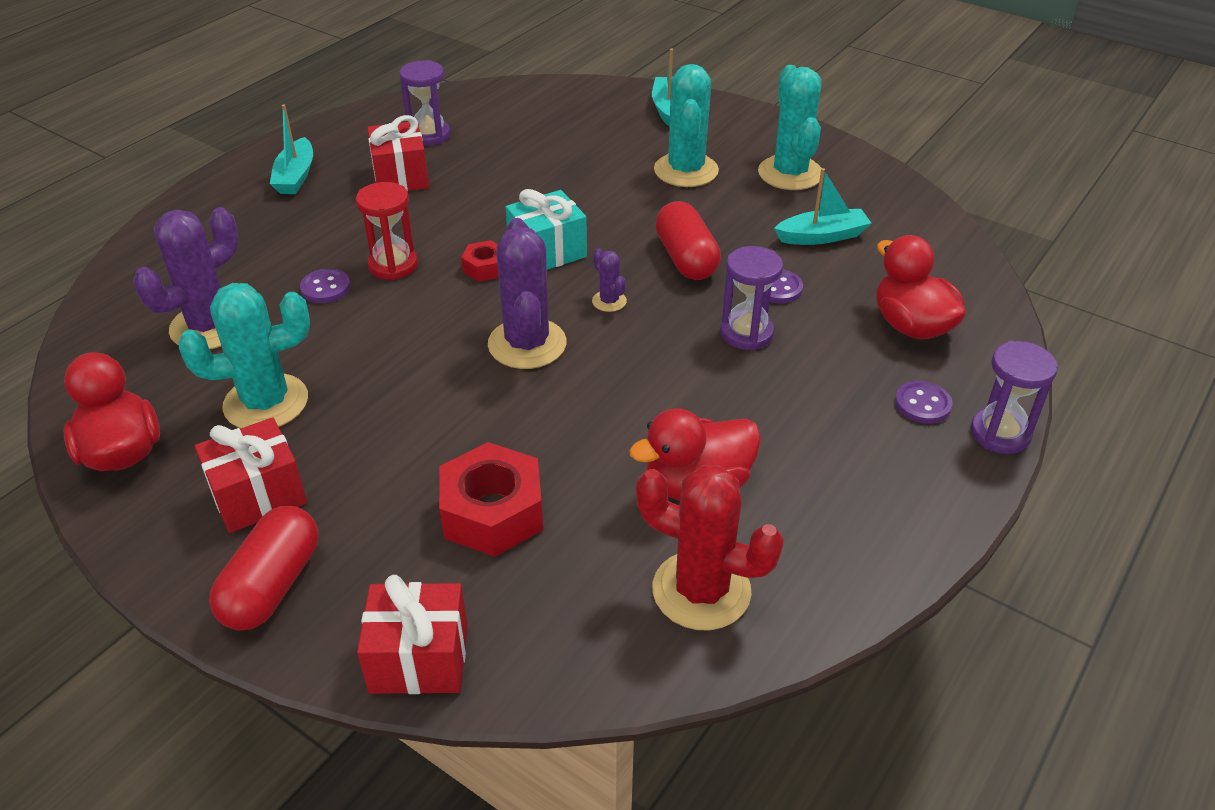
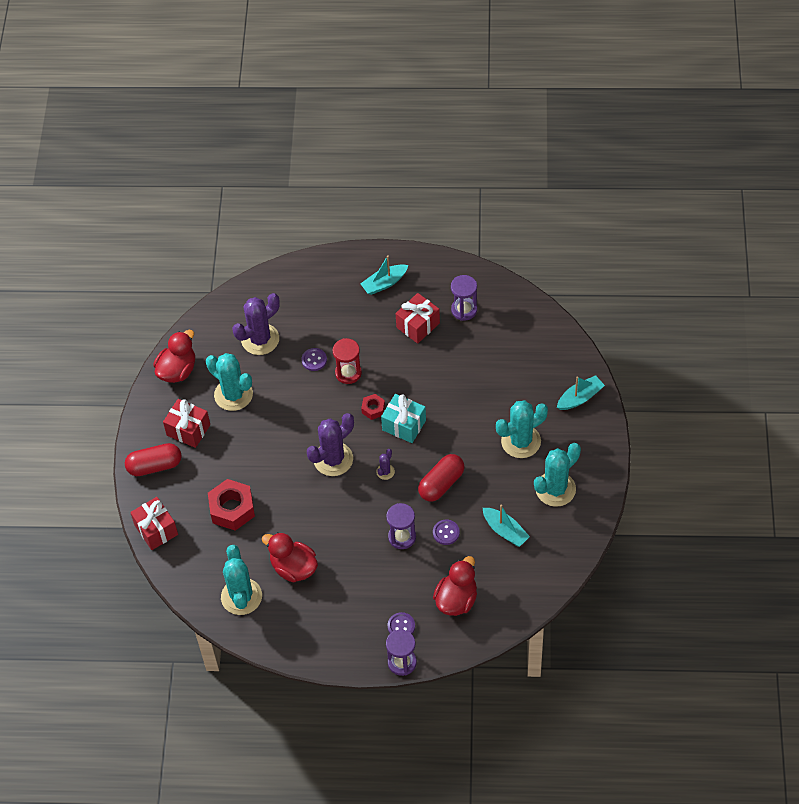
camera: 60 degrees right, 15 degrees up
(209, 326) = (260, 339): purple cactus -> purple cactus turned 45 degrees counterclockwise
(701, 590) = (241, 596): red cactus -> turquoise cactus

